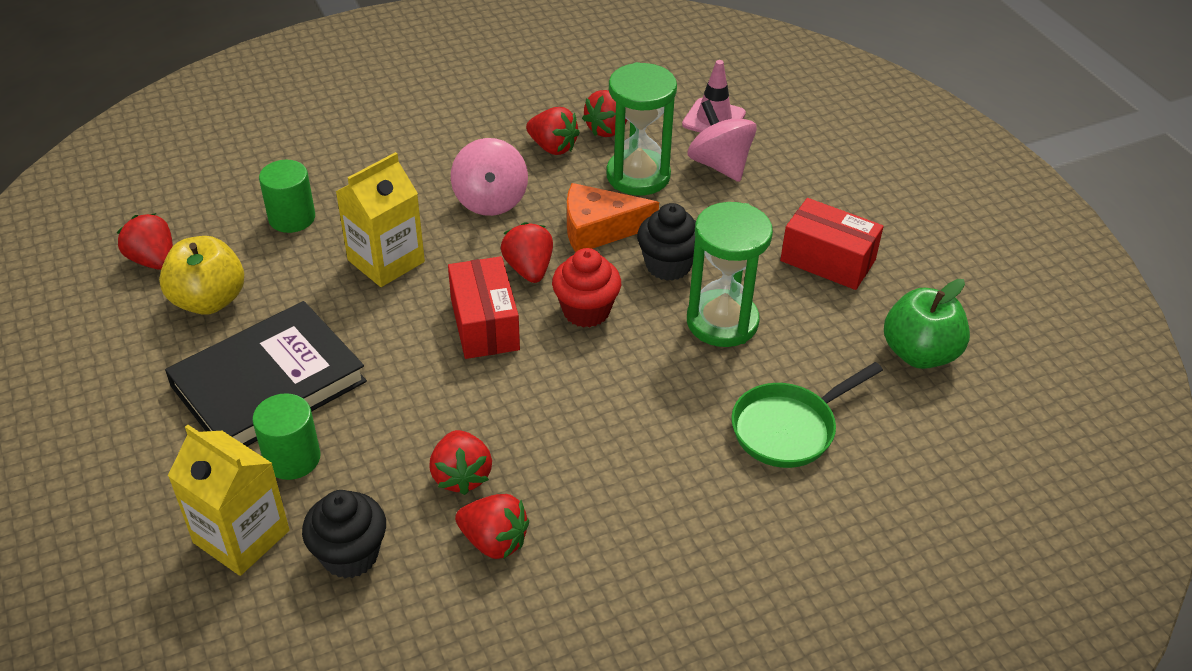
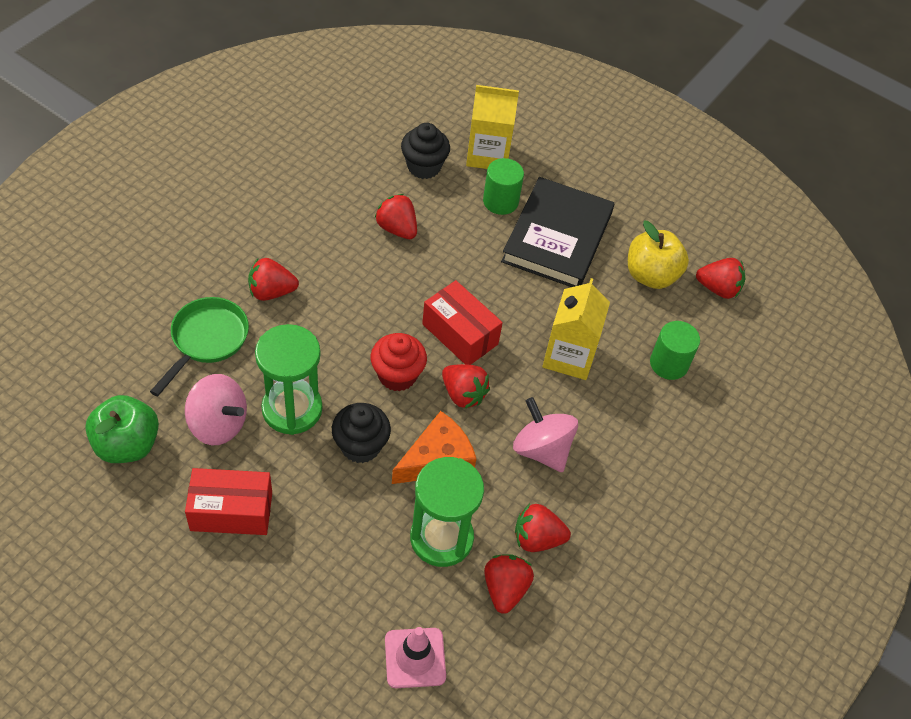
camera: 145 degrees right, 10 degrees up
(494, 541) = (352, 201): red strawberry -> red strawberry (271, 292)
(719, 165) = (376, 590): pink spinning top -> pink spinning top (218, 424)

